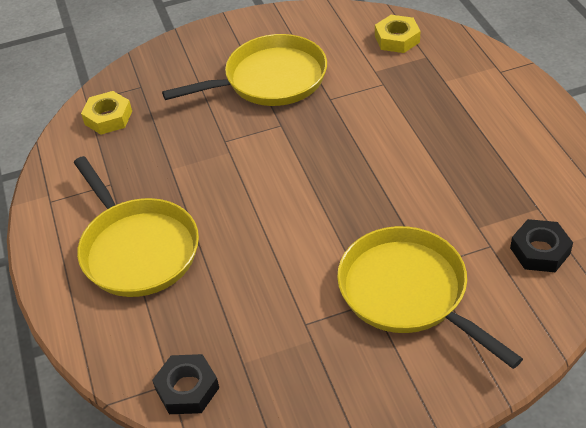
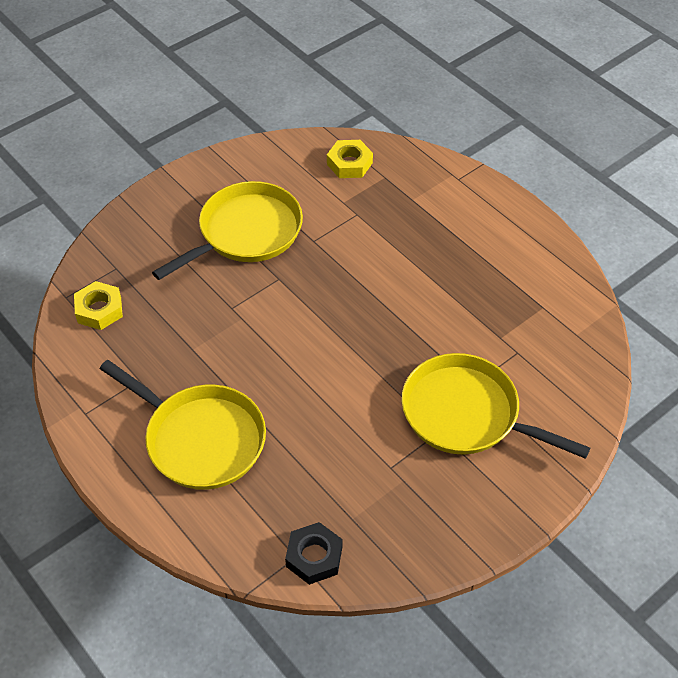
camera: 25 degrees left, 5 degrees up
(540, 251) = (559, 346): black nut -> none

